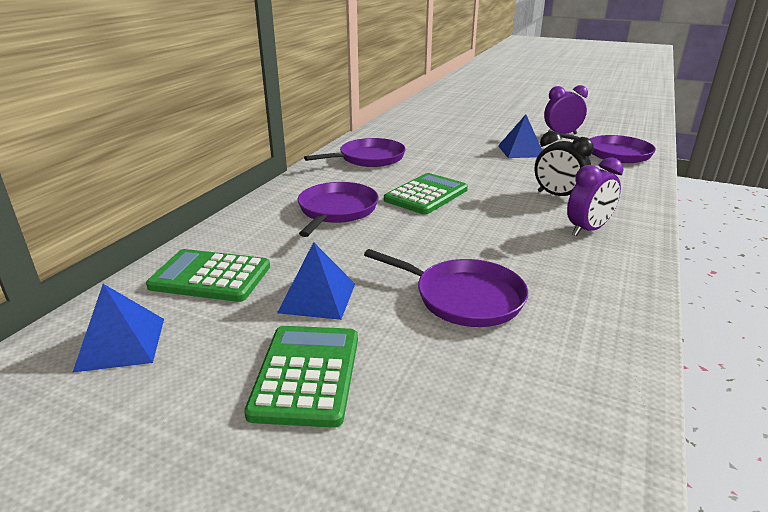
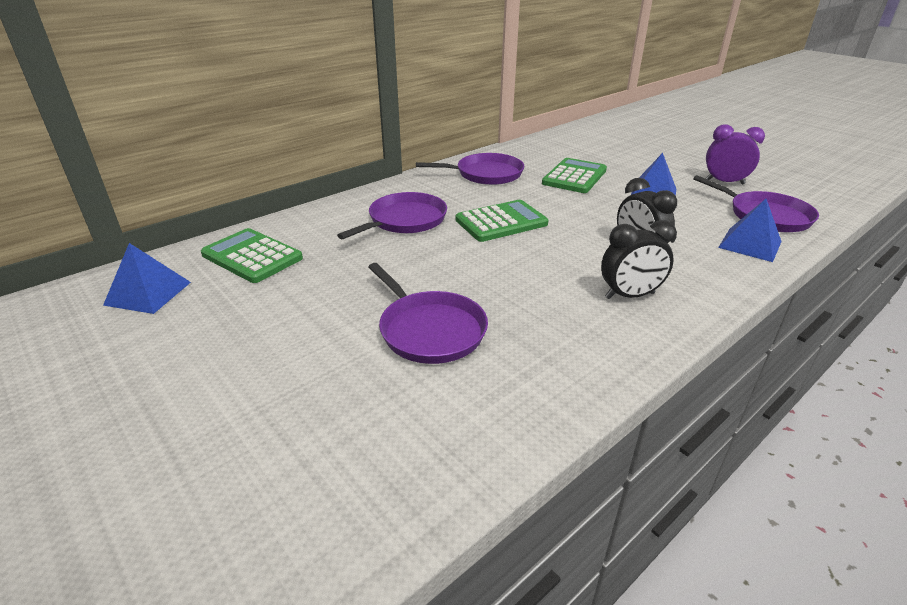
camera: 25 degrees right, 5 degrees up
(306, 375) = (241, 356): green calculator -> green calculator (574, 177)
(317, 298) = (310, 295): blue pyramid -> blue pyramid (750, 244)
(588, 230) = (630, 296): purple clock -> black clock

